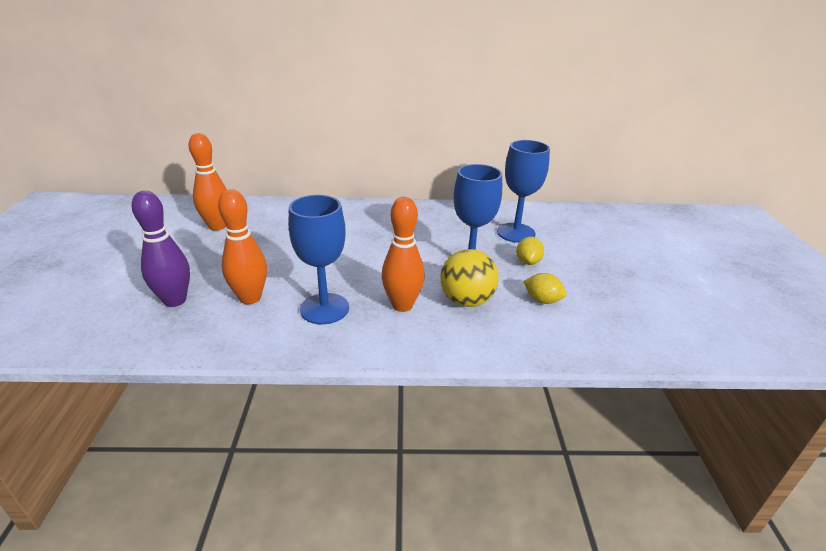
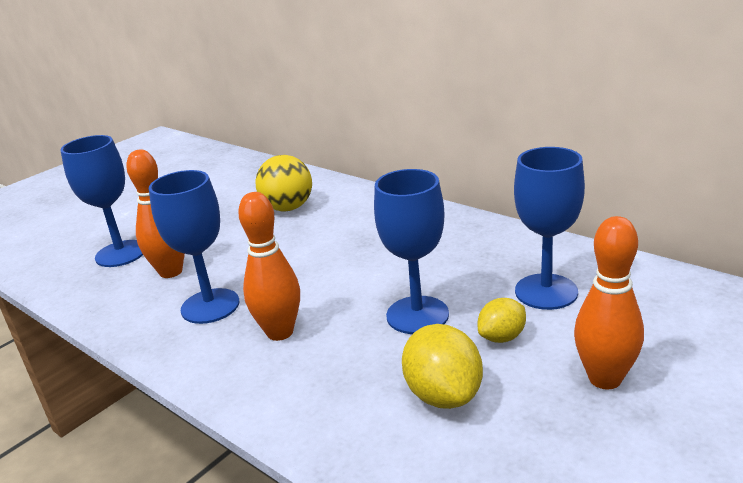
camera: 45 degrees right, 5 degrees down
(175, 300) = (121, 254): purple bowling pin -> blue goblet
(217, 226) = (239, 191): orange bowling pin -> orange bowling pin (605, 379)
(466, 301) = (351, 356): yellow ball -> yellow ball (288, 208)
(542, 300) = (443, 395): yellow lemon -> yellow lemon, size x1.62

